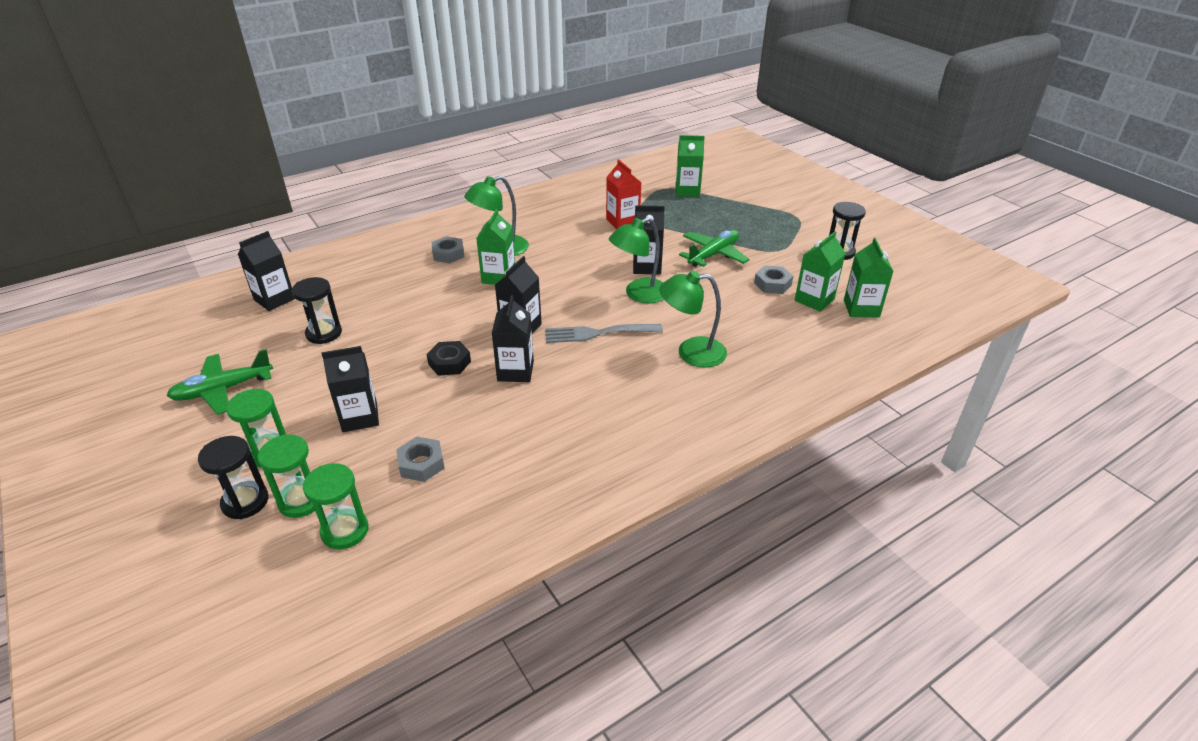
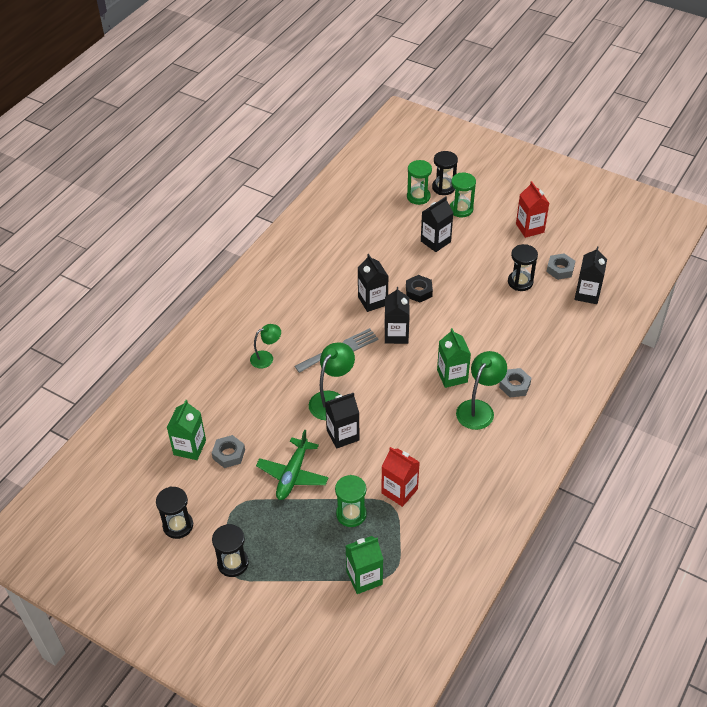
camera: 155 degrees right, 10 degrees up
(223, 390) = (530, 228): green plane -> red carton
(345, 531) = (384, 193): green hourglass -> green hourglass (351, 514)
(421, 464) = (377, 231): grey nut -> grey nut (560, 269)
(691, 352) = (266, 358): green lamp -> green lamp, size x0.64
(793, 221) = (233, 563): none -> black hourglass
(861, 308) = (149, 451): green carton -> none

